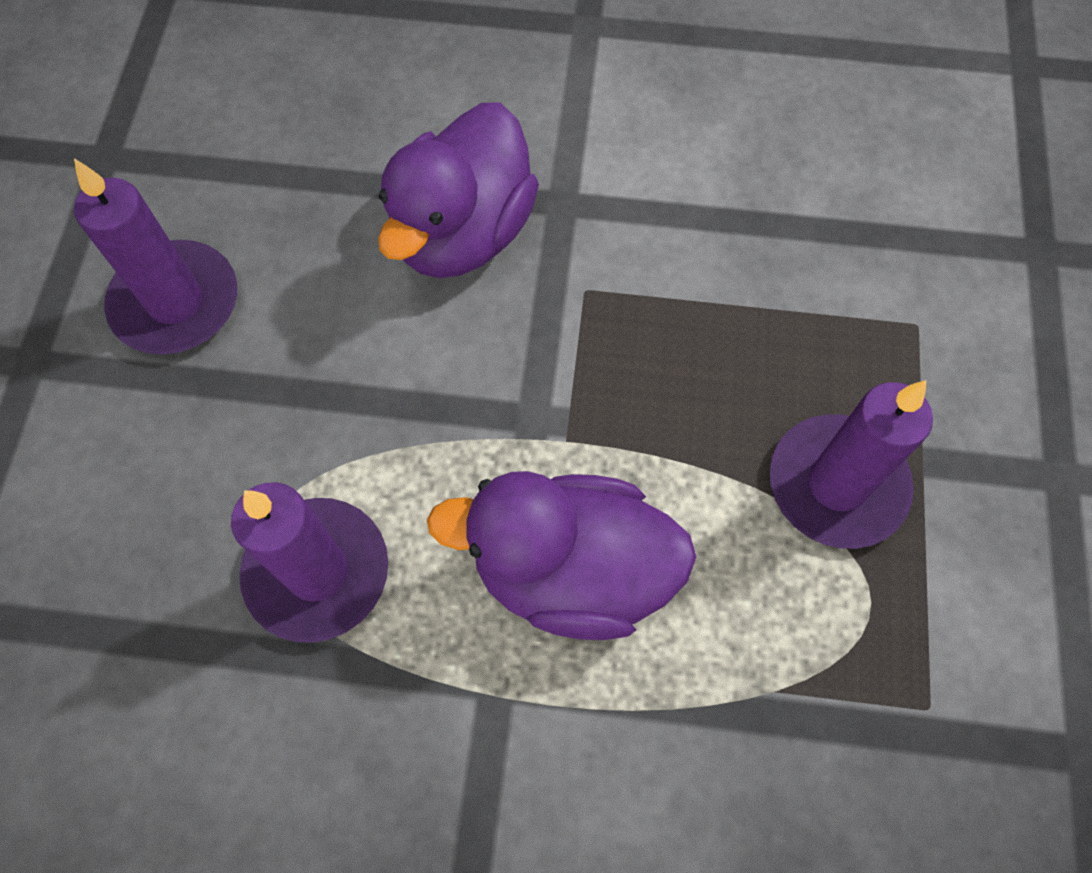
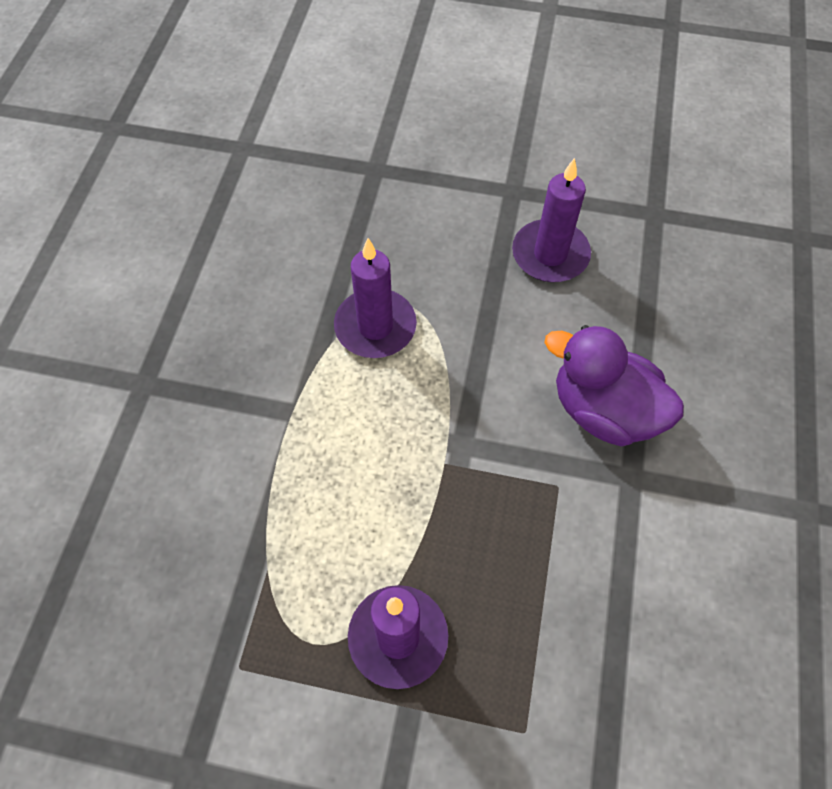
camera: 95 degrees right, 5 degrees down
(571, 571) = (358, 458): purple duck -> none

